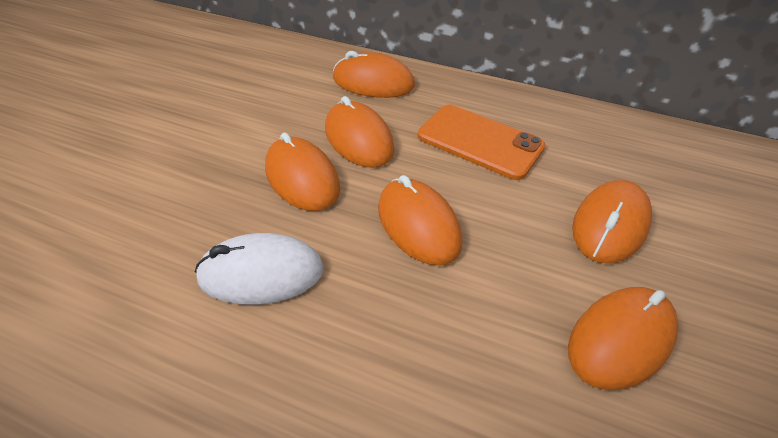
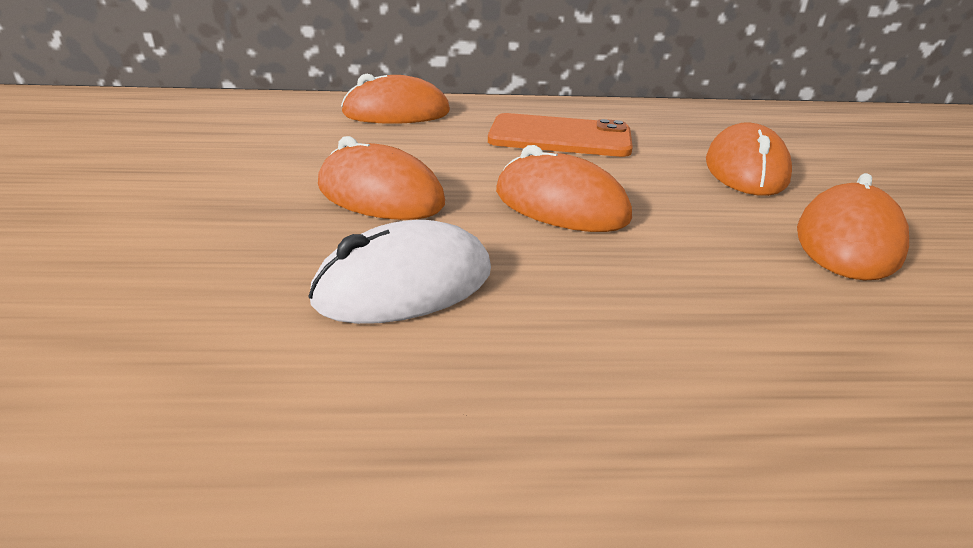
camera: 25 degrees left, 15 degrees down
(359, 139) = (422, 155): orange mouse -> none

